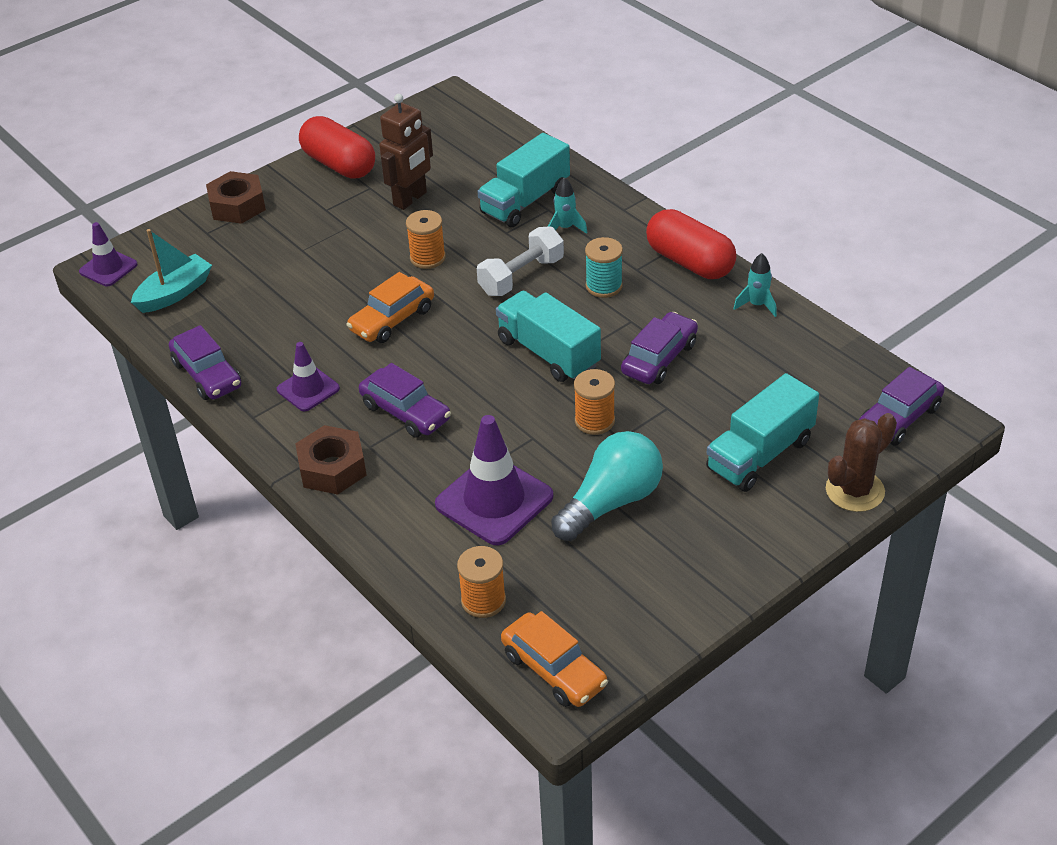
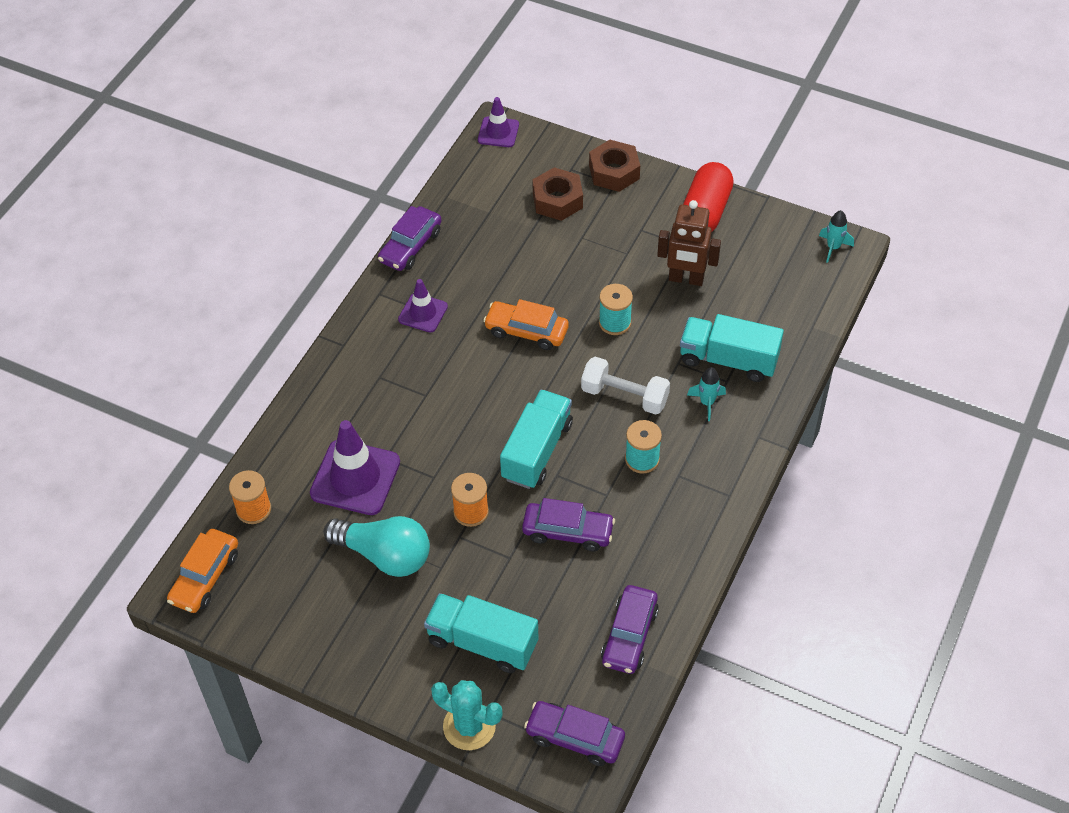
camera: 65 degrees right, 10 degrees up
(175, 293) = (490, 184): turquoise boat -> none
(332, 468) = (347, 364): brown nut -> brown nut (557, 200)
(405, 412) = (425, 384): purple car -> purple car (629, 635)
(427, 258) = (615, 322): orange spool -> turquoise spool
(689, 262) = (709, 512): red capsule -> none
(757, 305) = (675, 583): turquoise rocket -> turquoise rocket (833, 247)
(855, 491) = (469, 726): brown cactus -> turquoise cactus

